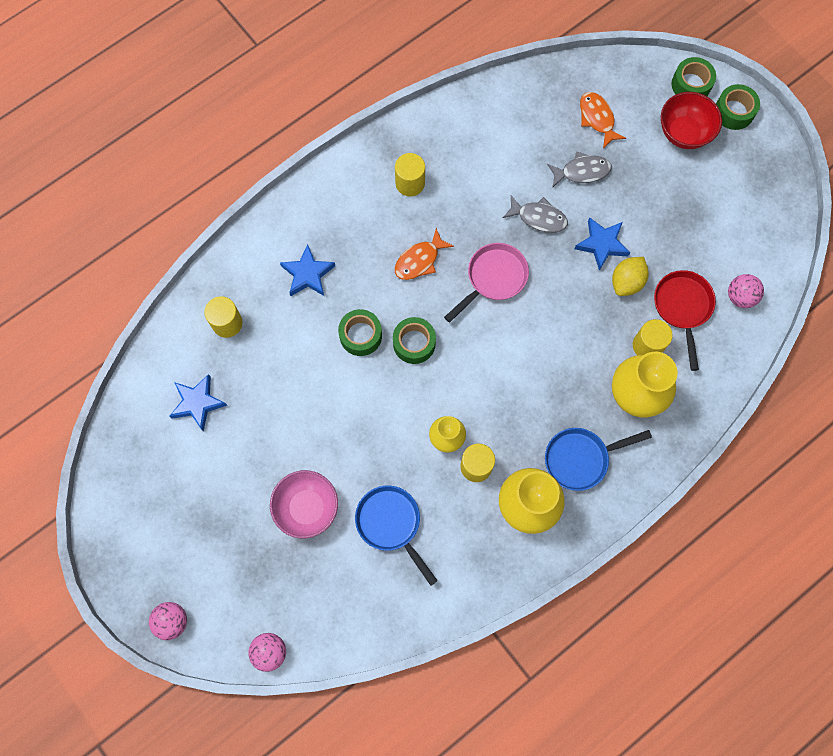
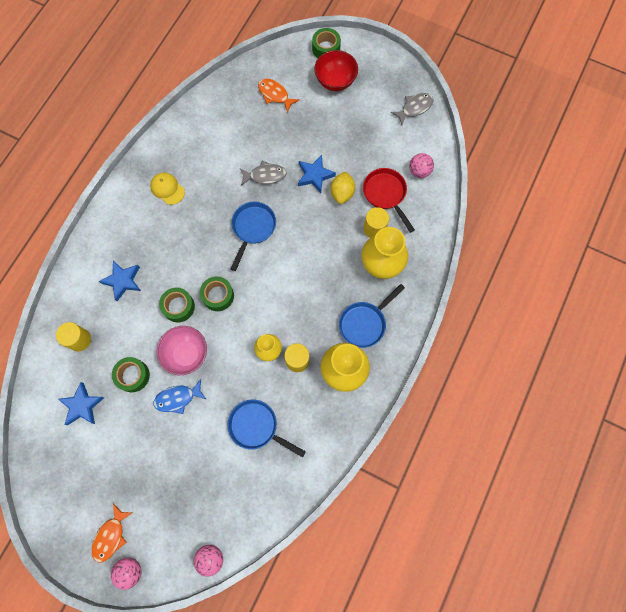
camera: 25 degrees left, 0 degrees up
(307, 508) = (193, 443): pink bowl -> pink bowl (186, 354)
(312, 446) = (177, 398): none -> blue fish
(410, 183) = (167, 189): yellow cylinder -> yellow cap
(419, 260) = (197, 238): orange fish -> orange fish (111, 536)
(493, 278) = (252, 228): pink pan -> blue pan
(582, 171) = (280, 133): grey fish -> grey fish (414, 108)
(734, 111) = (361, 55): green tape -> green tape (133, 375)

